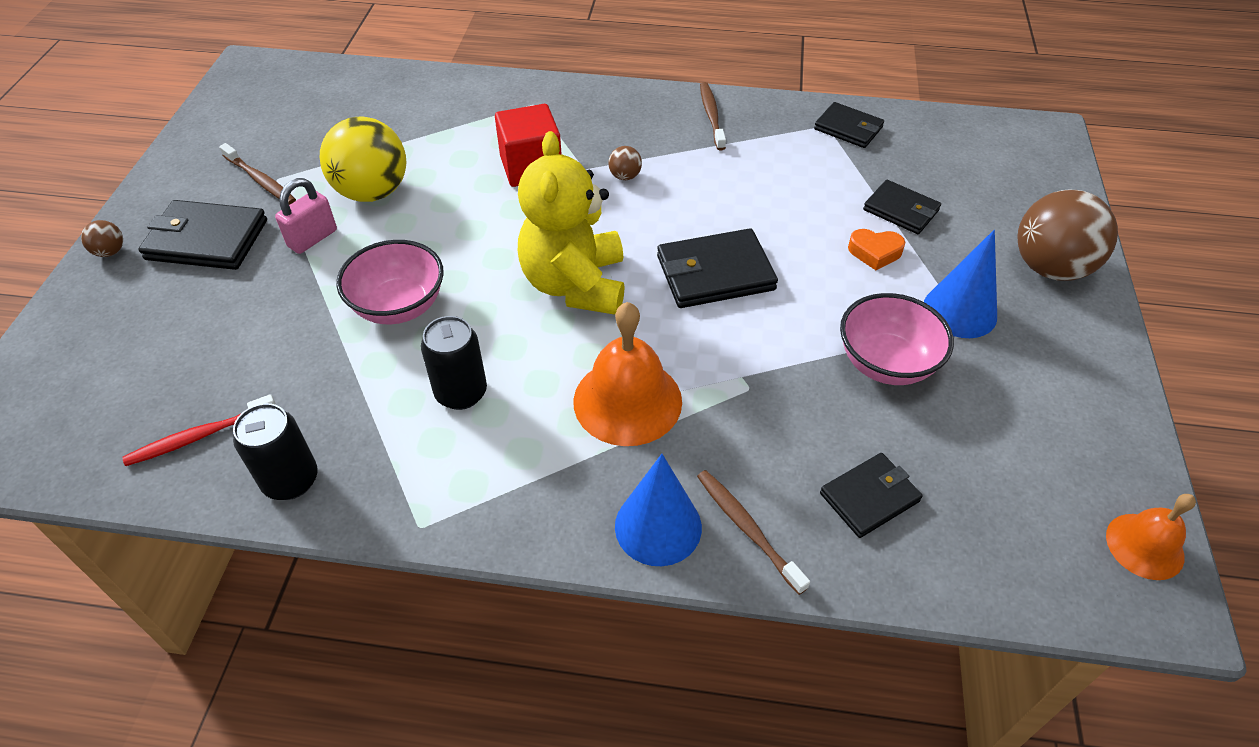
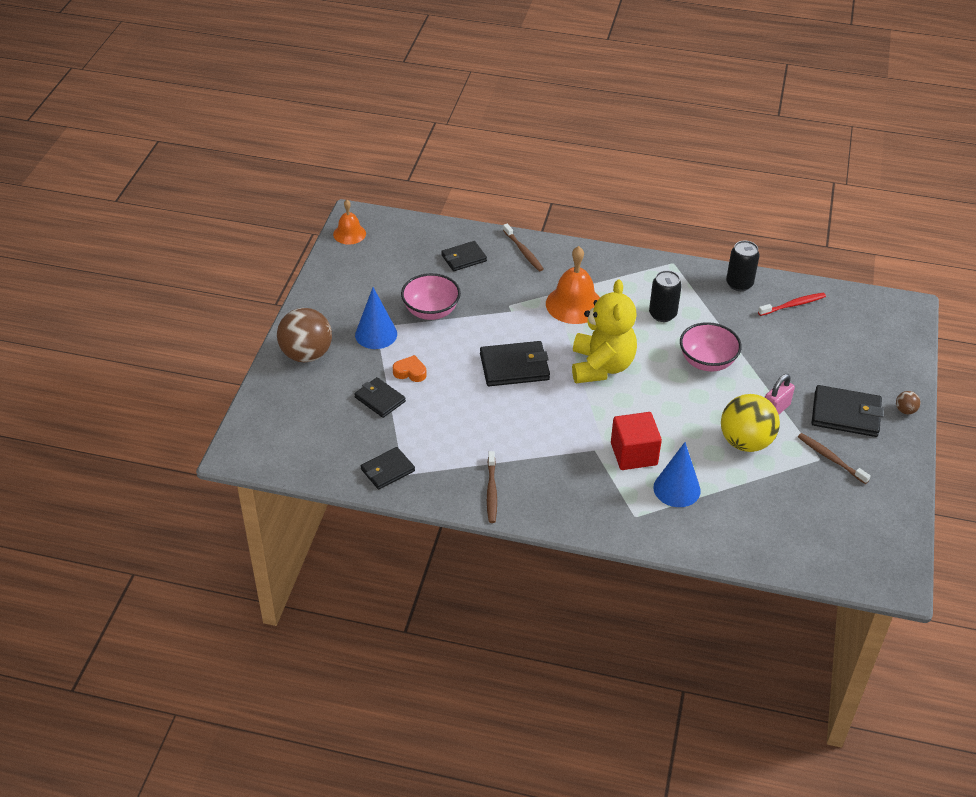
camera: 175 degrees left, 5 degrees down
(625, 176) = (565, 441): brown ball -> none
(658, 526) = (564, 255): blue cone -> blue cone (677, 489)
(848, 128) = (387, 470): black wallet -> black wallet turned 75 degrees counterclockwise

